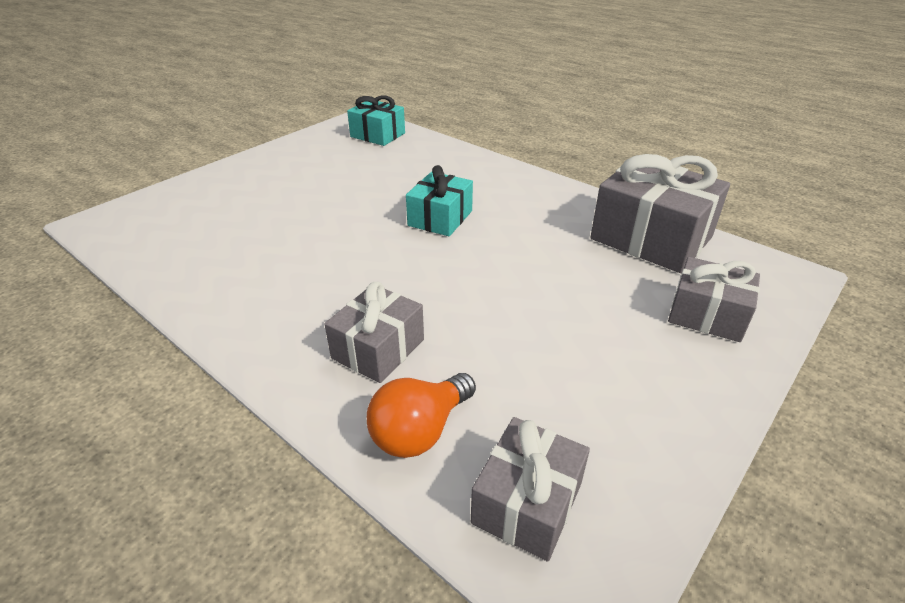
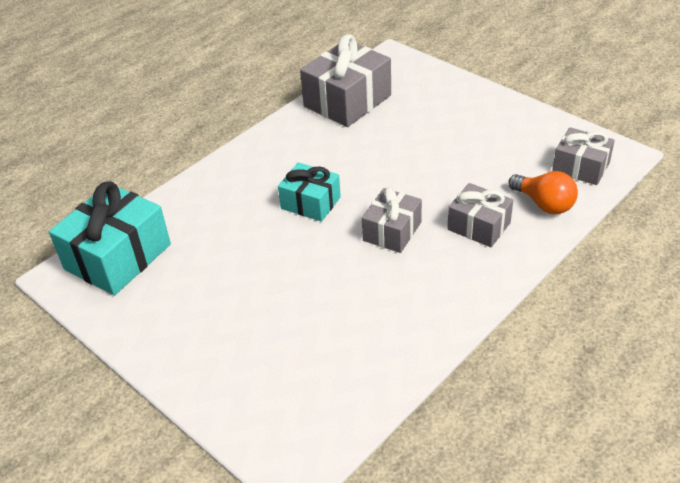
camera: 85 degrees left, 5 degrees up
(378, 135) = (118, 257): turquoise gift -> turquoise gift, size x1.66
(707, 315) = (433, 93): grey gift -> grey gift (392, 231)

